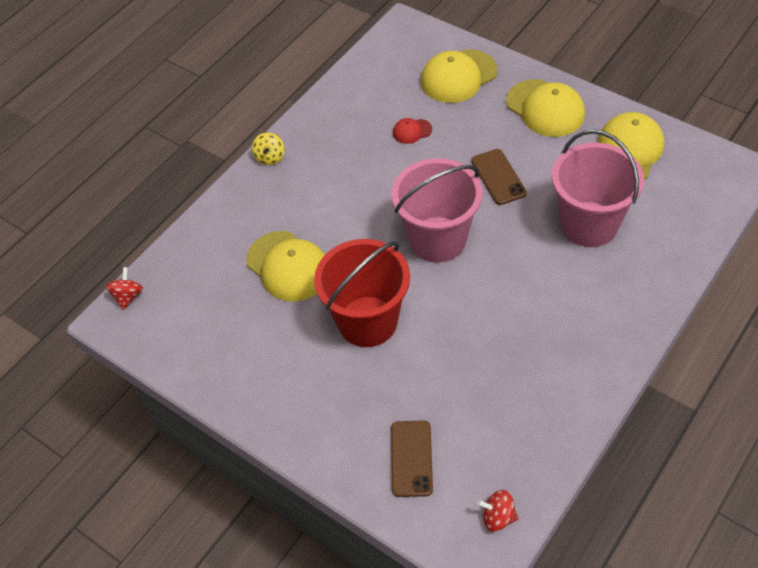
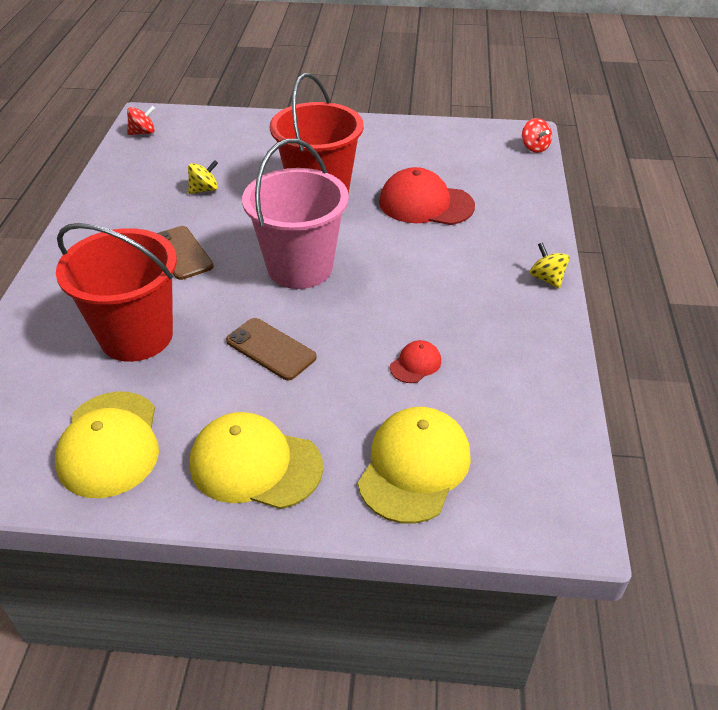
camera: 145 degrees right, 10 degrees down
(288, 266) = (425, 204): yellow cap -> red cap
(411, 458) = (224, 138): brown phone -> brown phone (181, 253)
(471, 374) = (204, 190): none -> yellow spinning top
(589, 224) = (136, 336): pink bucket -> red bucket

